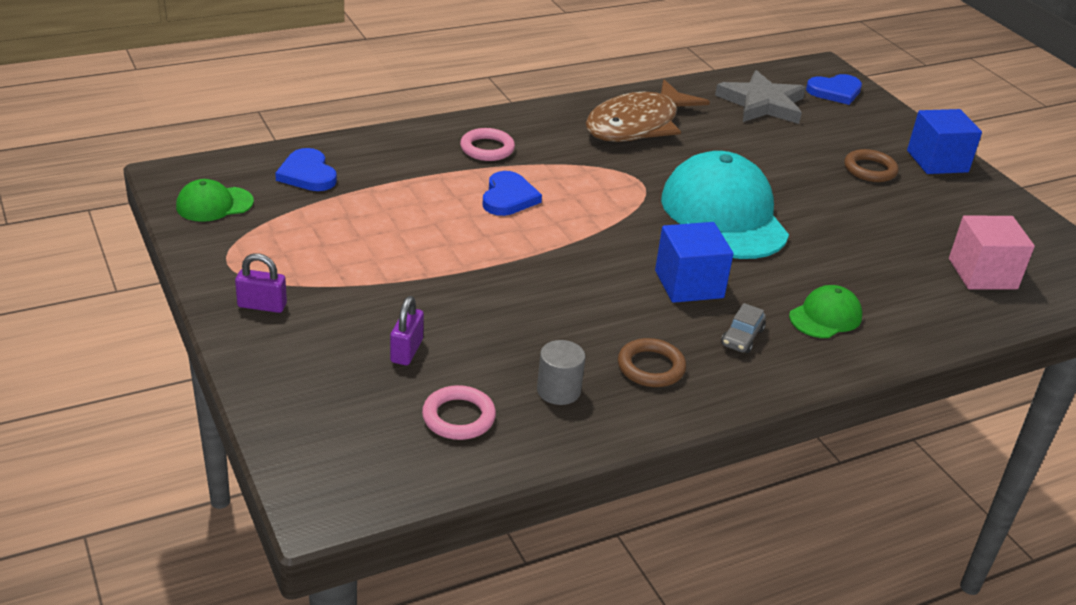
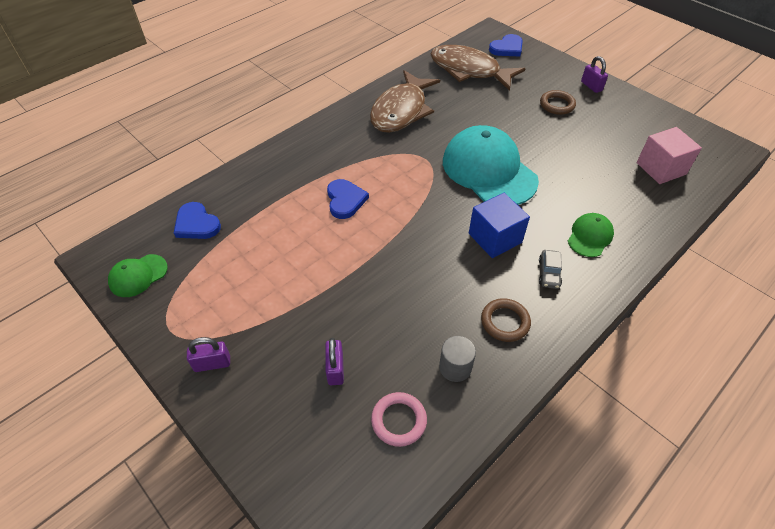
camera: 15 degrees left, 15 degrees up
(487, 149) = (312, 161): pink ring -> none
(762, 104) = (469, 70): grey star -> brown fish
(937, 161) = (591, 86): blue cube -> purple padlock

